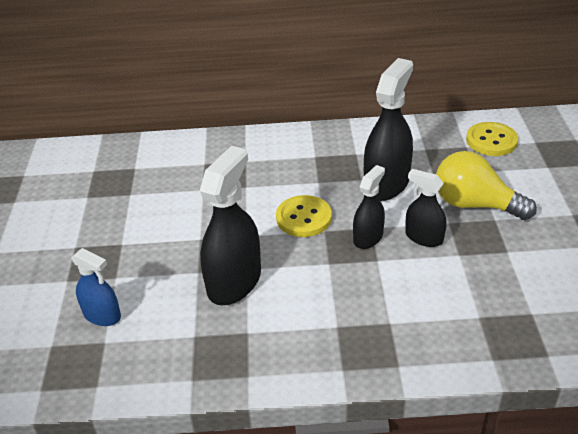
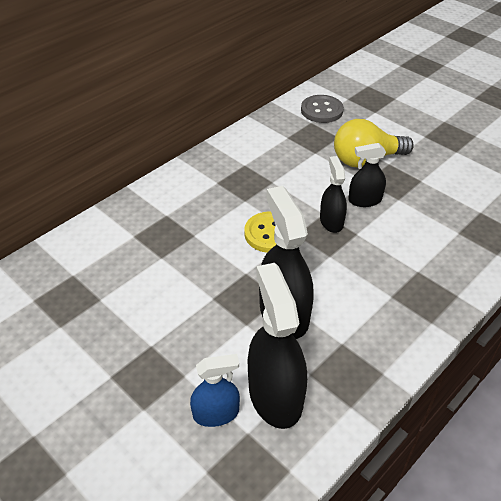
camera: 45 degrees left, 5 degrees up
(386, 183) = (294, 175): black spray bottle -> black spray bottle (275, 395)
(491, 141) = (321, 110): yellow button -> grey button

